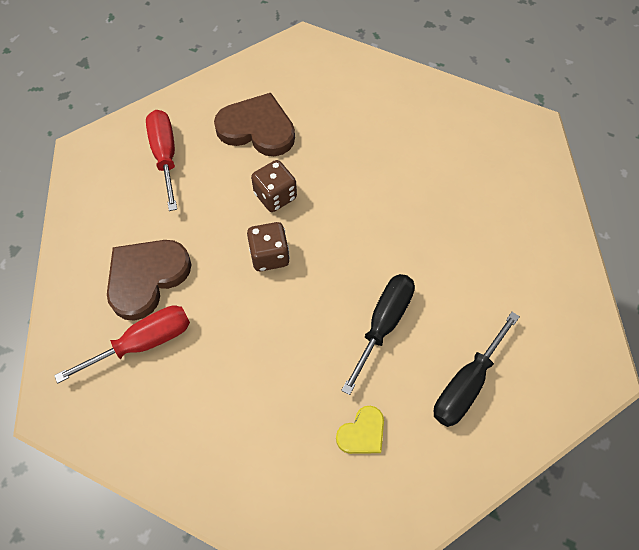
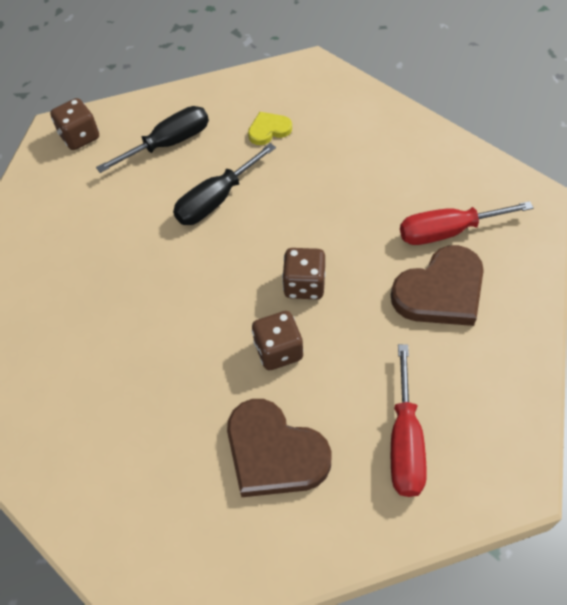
camera: 160 degrees left, 5 degrees down
(569, 369) = (80, 137): none -> brown dice

